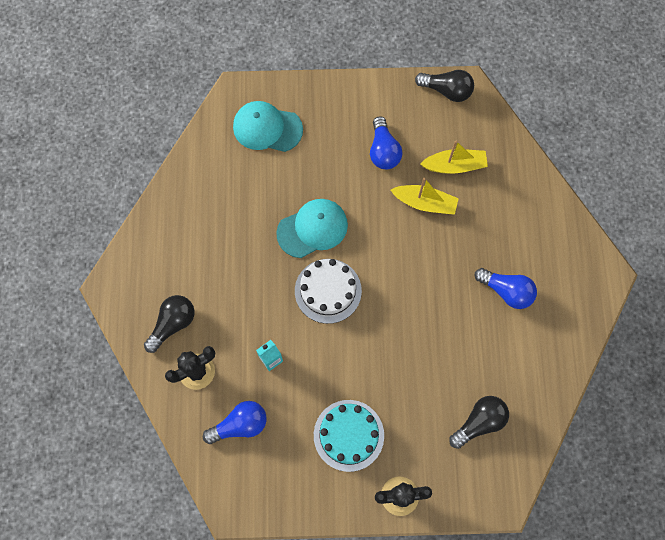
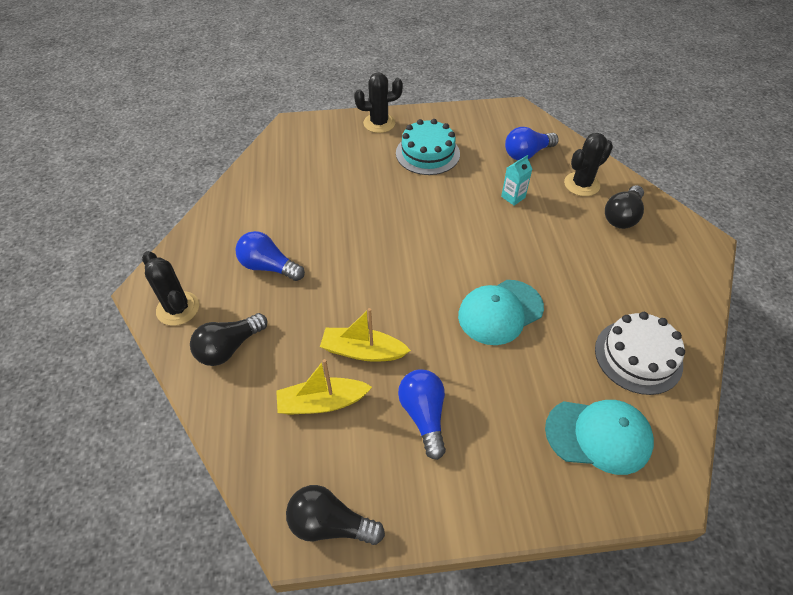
camera: 175 degrees right, 20 degrees down
(328, 291) = (468, 254): white cake -> white cake (638, 356)
(479, 422) = (308, 168): black light bulb -> black light bulb (229, 347)
(576, 254) = (178, 308): none -> black cactus

